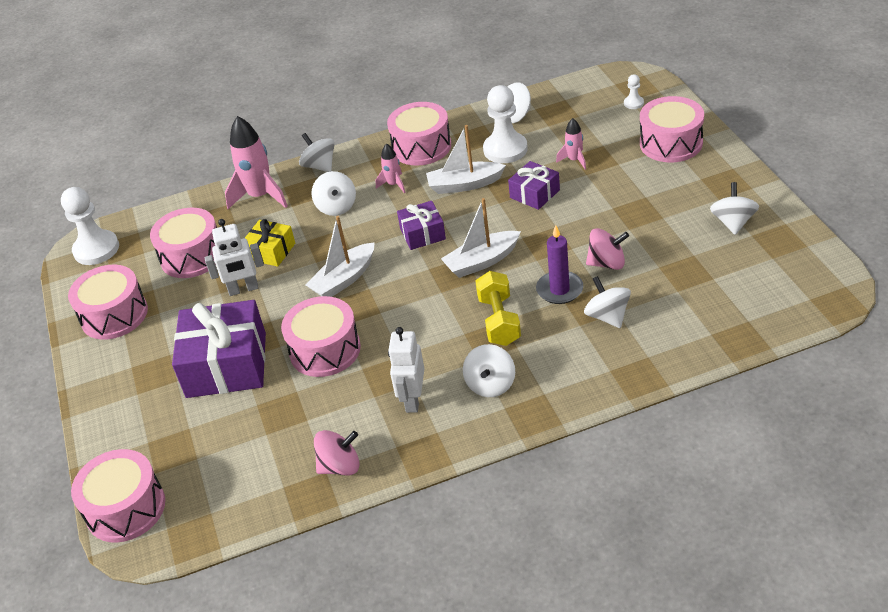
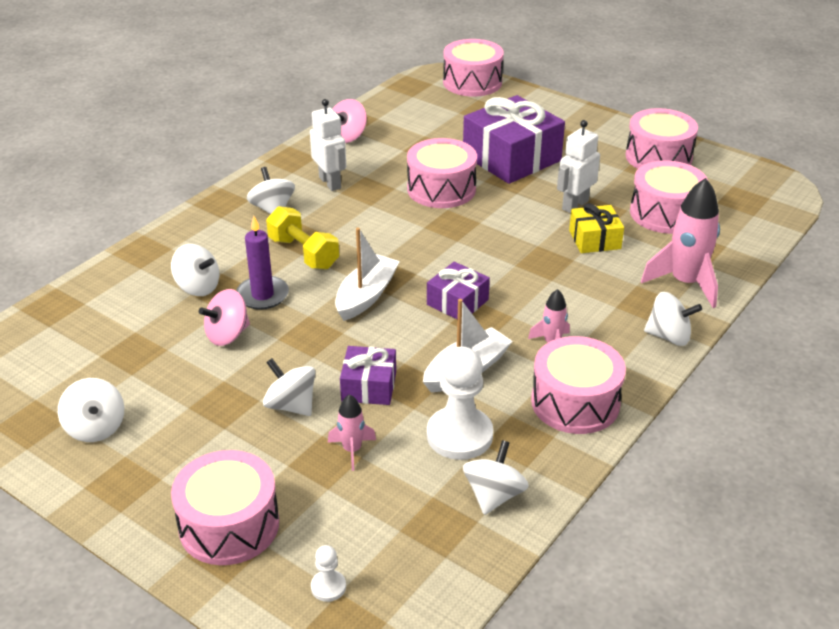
camera: 140 degrees right, 5 degrees down
(96, 249) = (765, 191): white pawn -> none
(336, 207) = (586, 299): white spinning top -> white spinning top (291, 405)
(344, 279) = (490, 240): white boat -> none

